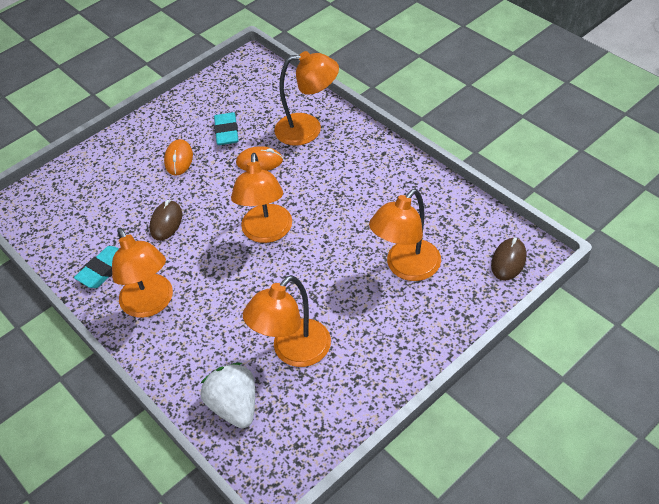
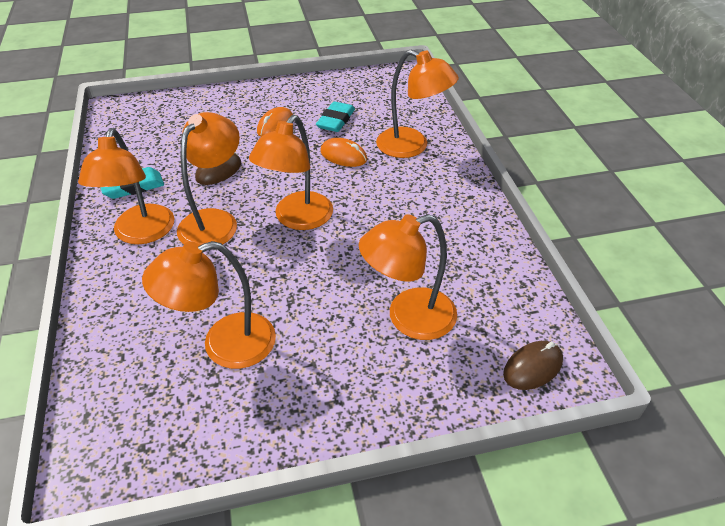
camera: 25 degrees right, 5 degrees down
(202, 265) = (215, 221): none -> orange lamp
(234, 406) = (122, 369): white strawberry -> none

